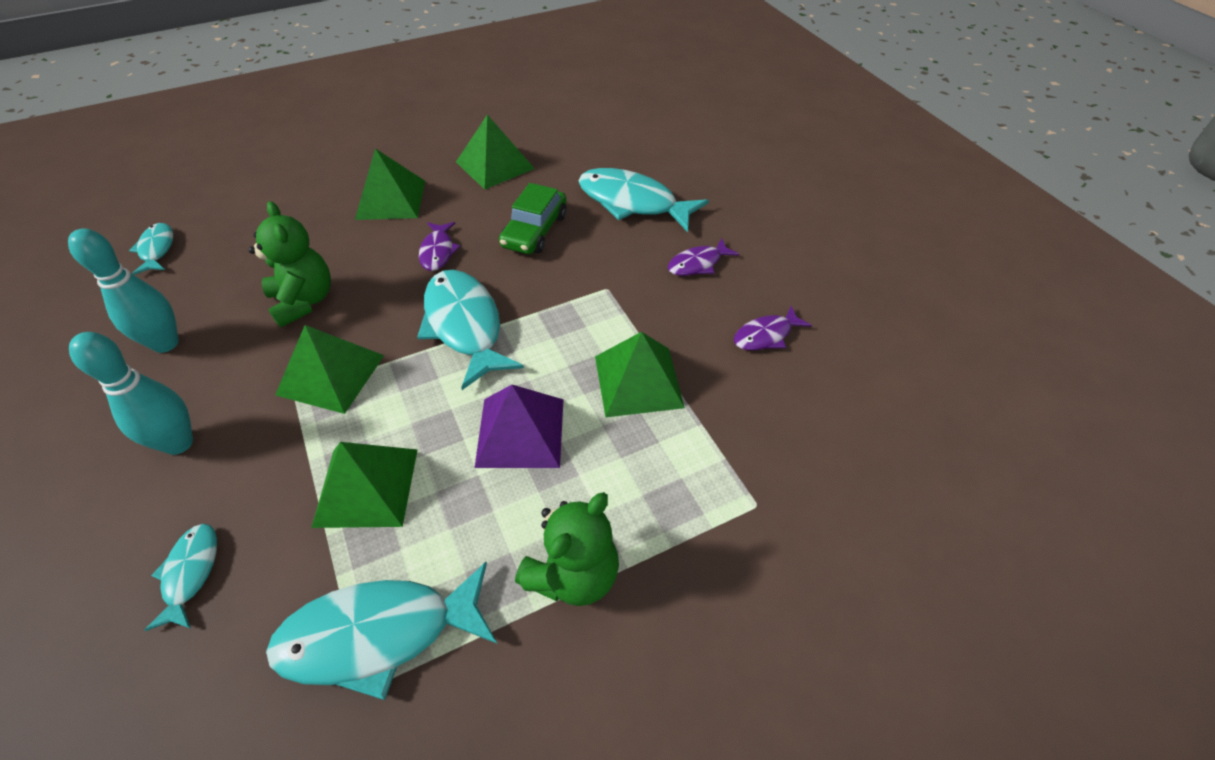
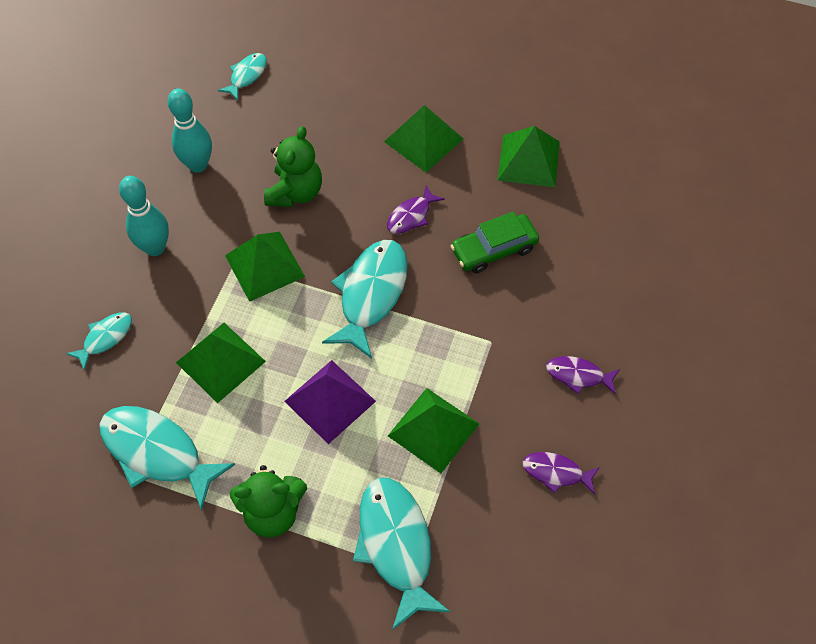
camera: 45 degrees right, 10 degrees up
(633, 202) = (594, 280): turquoise fish -> turquoise fish (396, 545)

